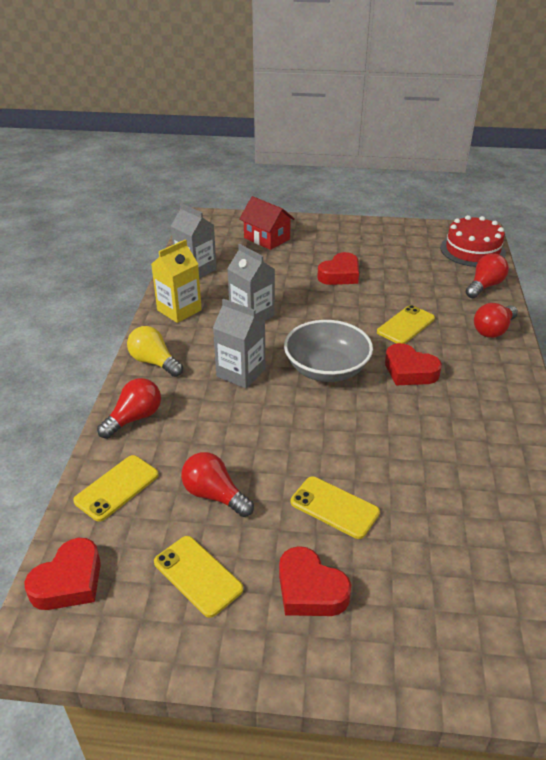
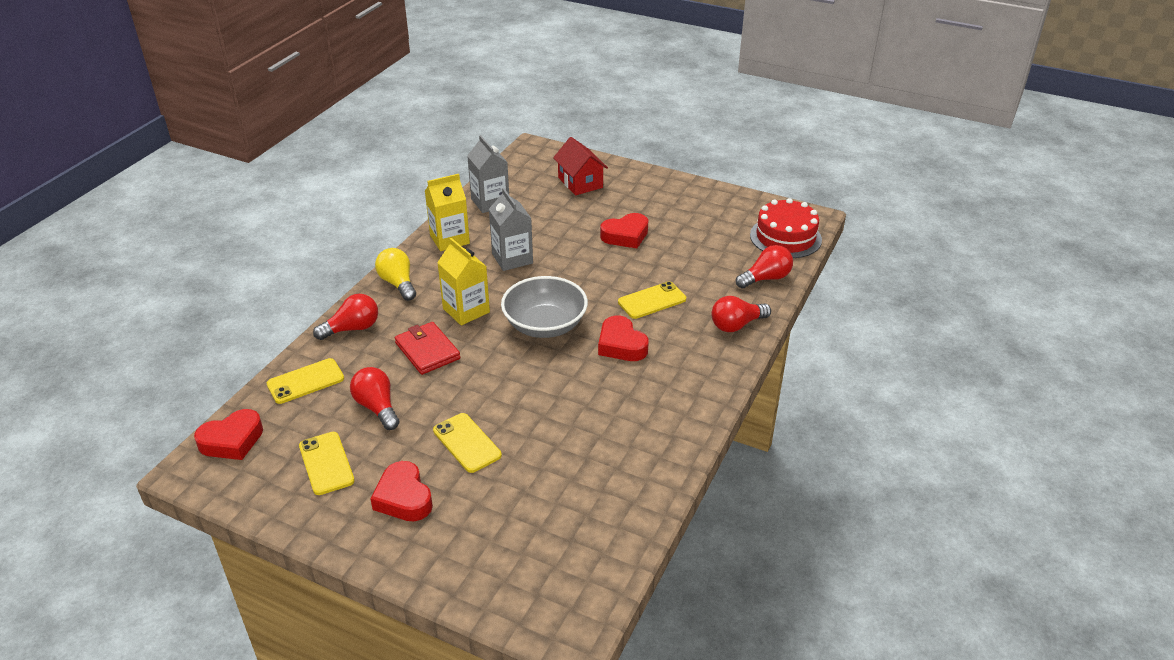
camera: 20 degrees right, 0 degrees up
(228, 422) = (427, 351): none -> red wallet
(241, 373) = (466, 310): grey carton -> yellow carton

